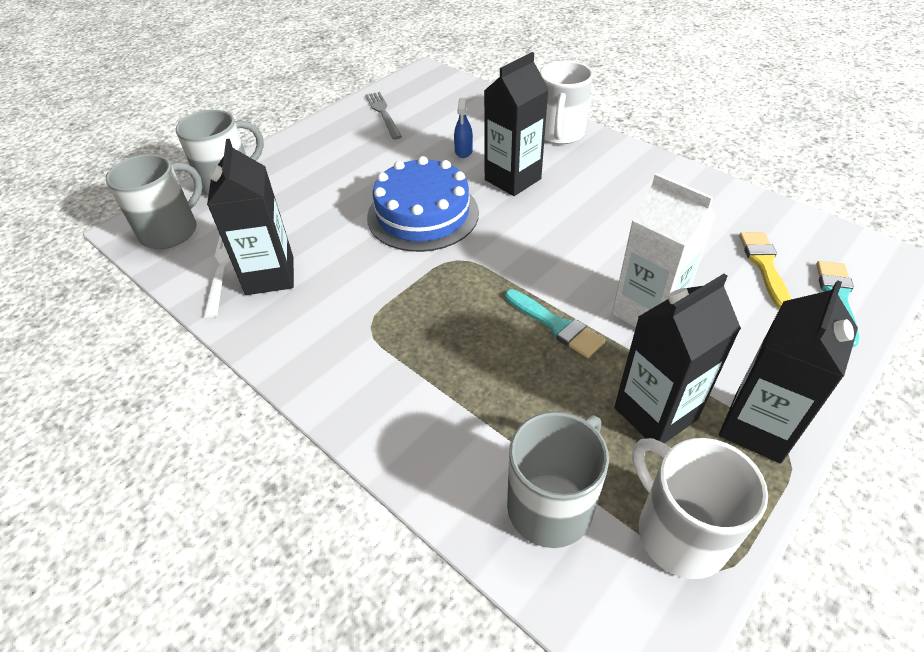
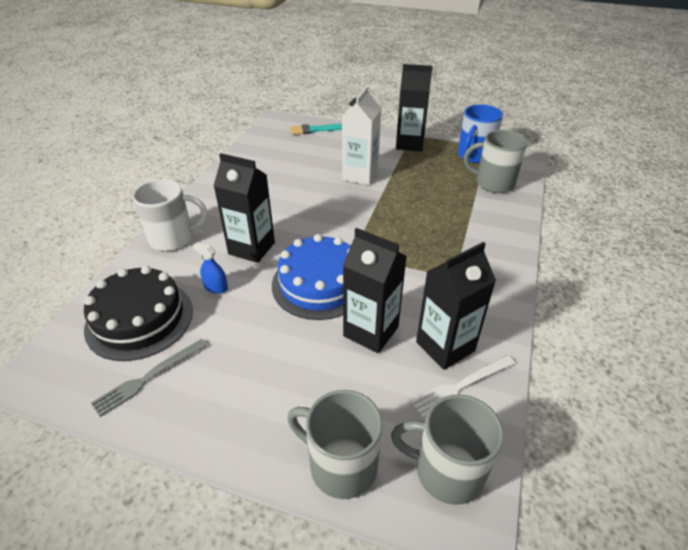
camera: 115 degrees left, 5 degrees down
(450, 112) = (139, 319): none -> black cake
(463, 151) = (216, 287): blue spray bottle -> blue spray bottle turned 135 degrees counterclockwise
(556, 325) = (391, 200): turquoise brush -> none
(655, 413) = (423, 166): black carton -> black carton (371, 331)
(679, 532) = (474, 155): white mug -> blue mug
(764, 265) = (300, 147): yellow brush -> none

